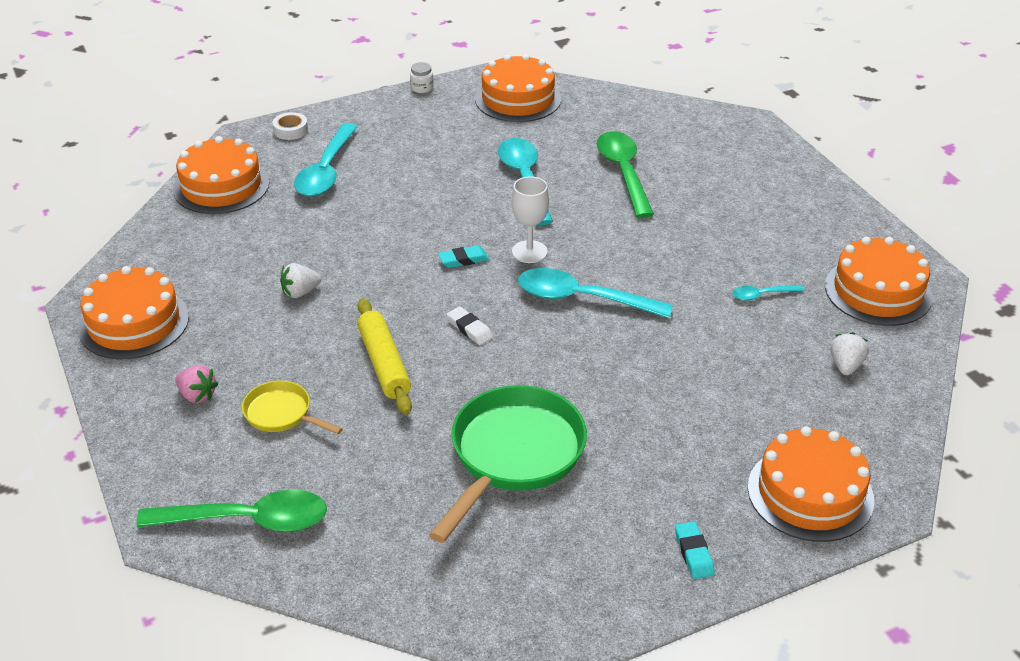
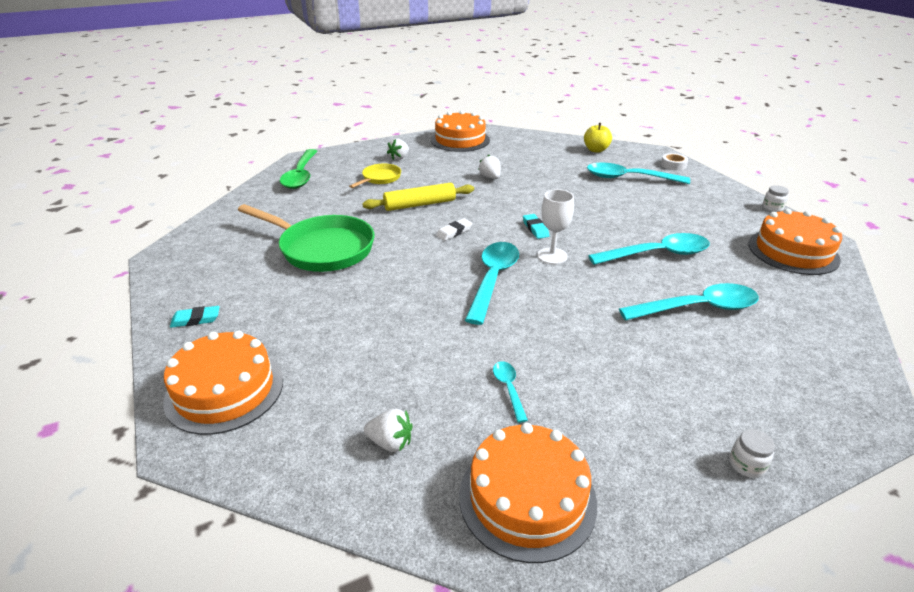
camera: 90 degrees right, 5 degrees down
(197, 395) = (399, 158): pink strawberry -> white strawberry
(221, 186) = (596, 150): orange cake -> yellow apple
(623, 172) = (698, 308): green spoon -> turquoise spoon
(815, 188) = (747, 465): none -> white jar

